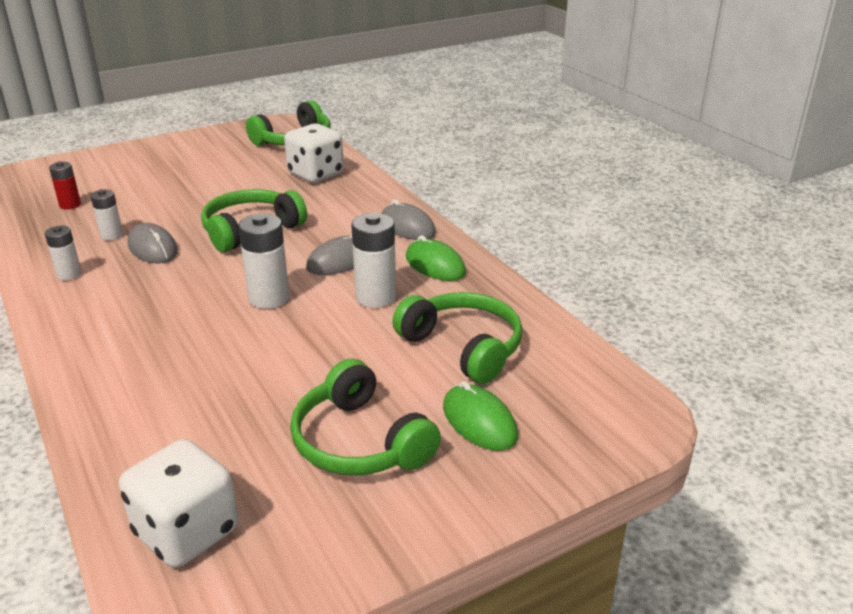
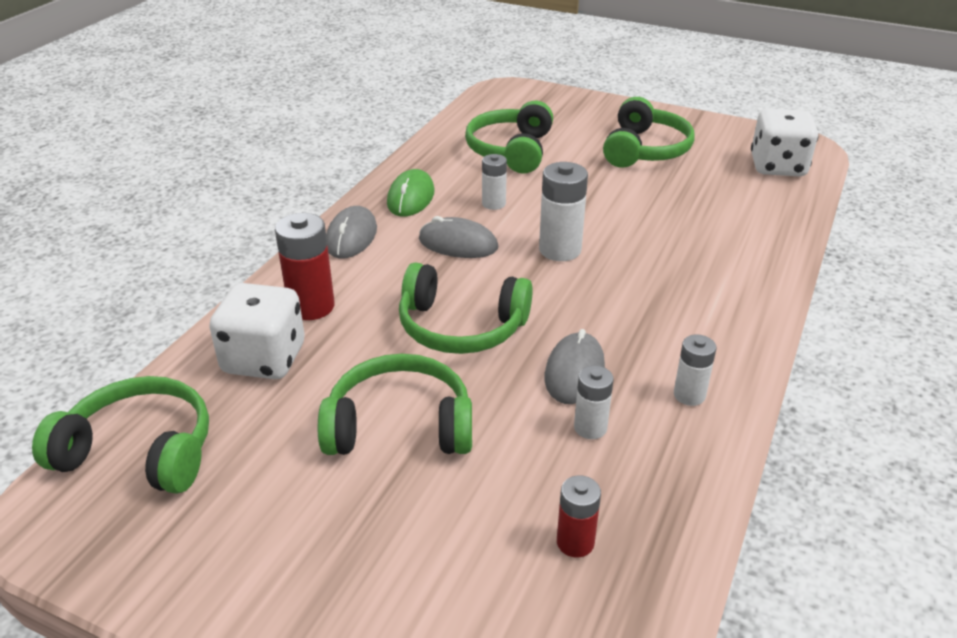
camera: 125 degrees left, 5 degrees up
(207, 191) = (400, 426): none -> green headphones
(344, 195) = (311, 306): none -> red battery
(375, 297) = (493, 204): white battery -> white battery, size x0.61
(479, 422) = (575, 125): green mouse -> none

